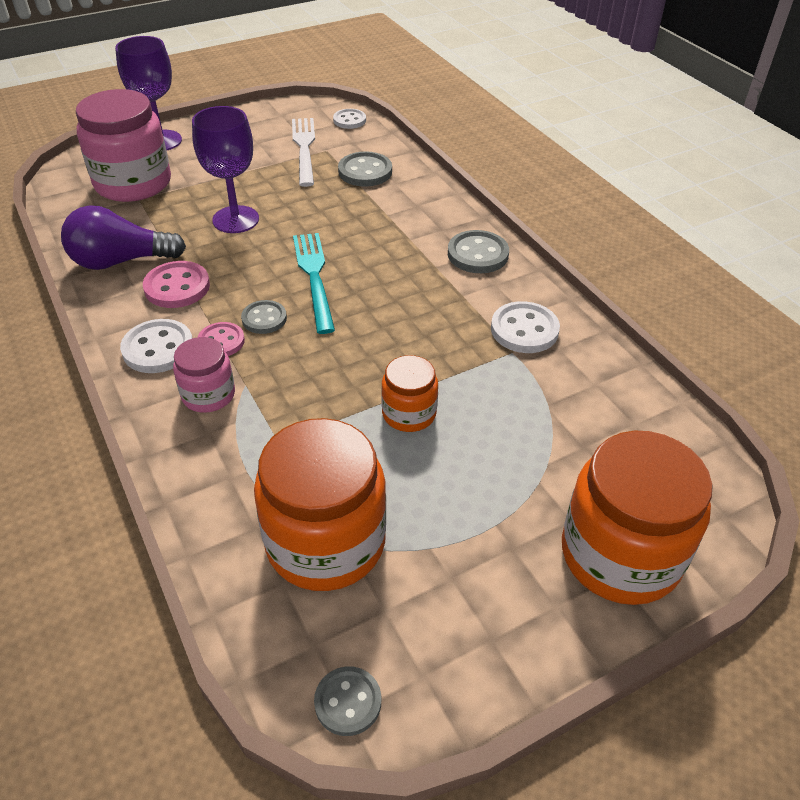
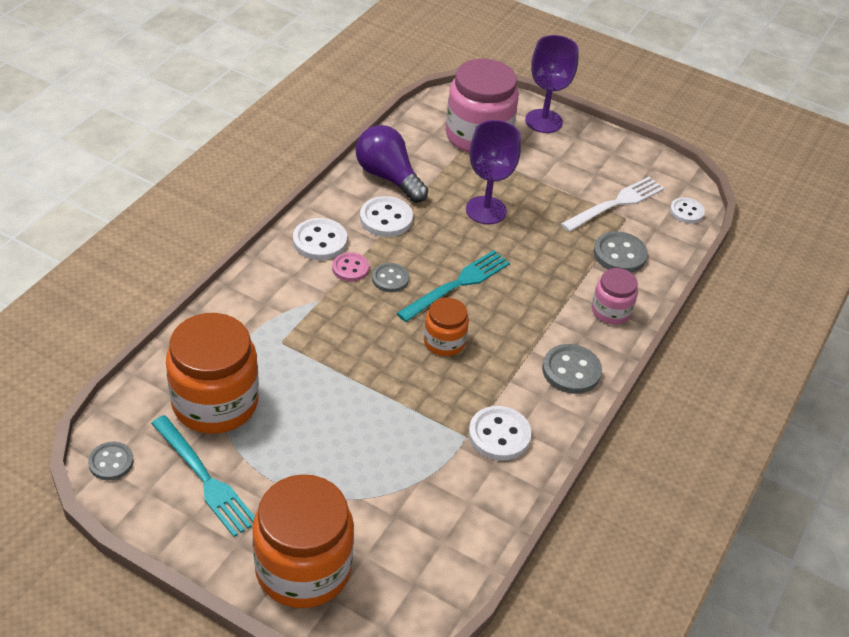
camera: 55 degrees right, 0 degrees up
(177, 287) = (386, 218): pink button -> white button
(208, 395) = (297, 287): pink jar -> pink jar (611, 311)
(409, 413) = (355, 399): orange jar -> orange jar (444, 342)
(439, 601) = (205, 479): none -> turquoise fork

